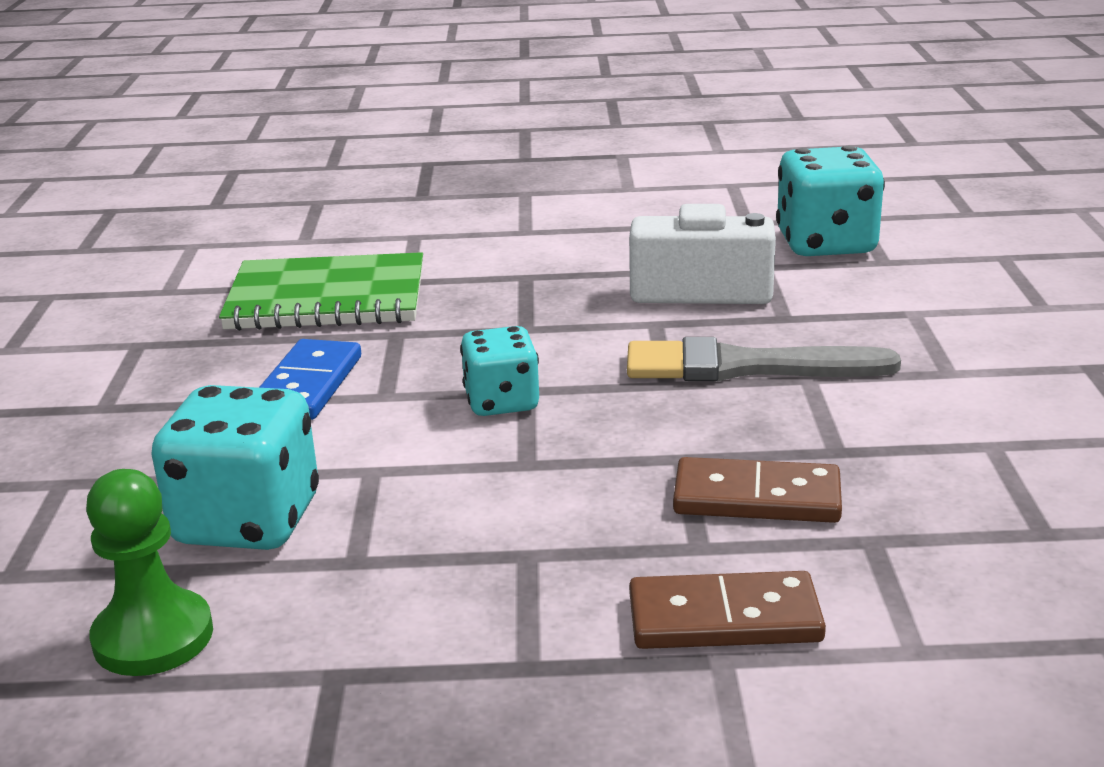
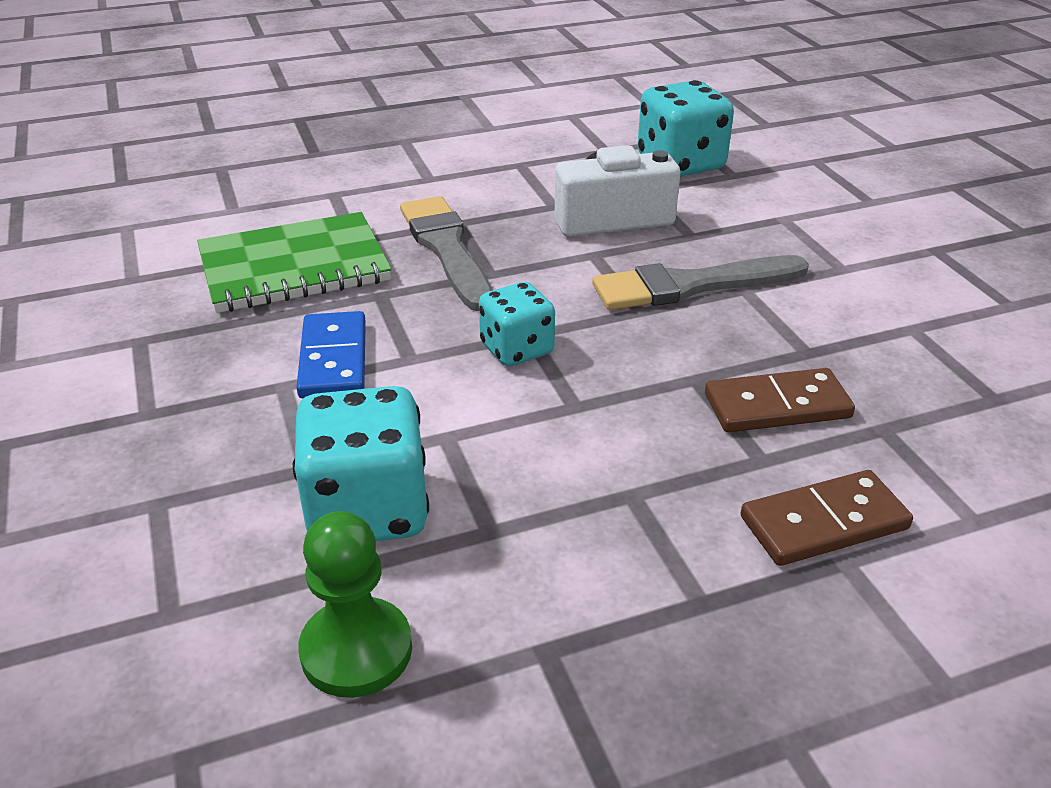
camera: 20 degrees left, 10 degrees up
(495, 300) = (446, 249): none -> grey brush

